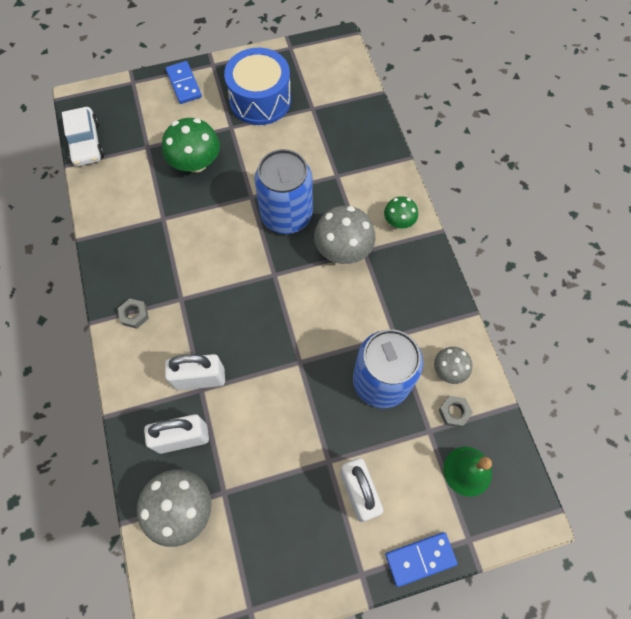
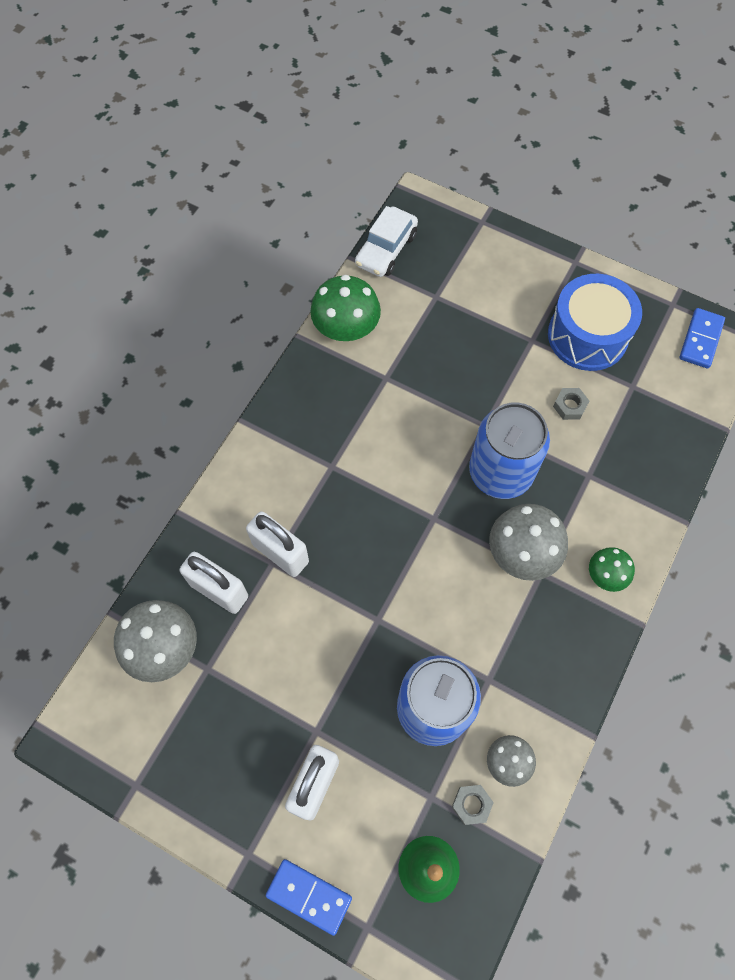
camera: 45 degrees right, 0 degrees up
(134, 315) = (280, 445): grey nut -> grey nut (570, 406)
(184, 84) = (528, 261): blue domino -> blue domino (701, 340)
(196, 163) = (465, 349): green mushroom -> green mushroom (346, 328)

